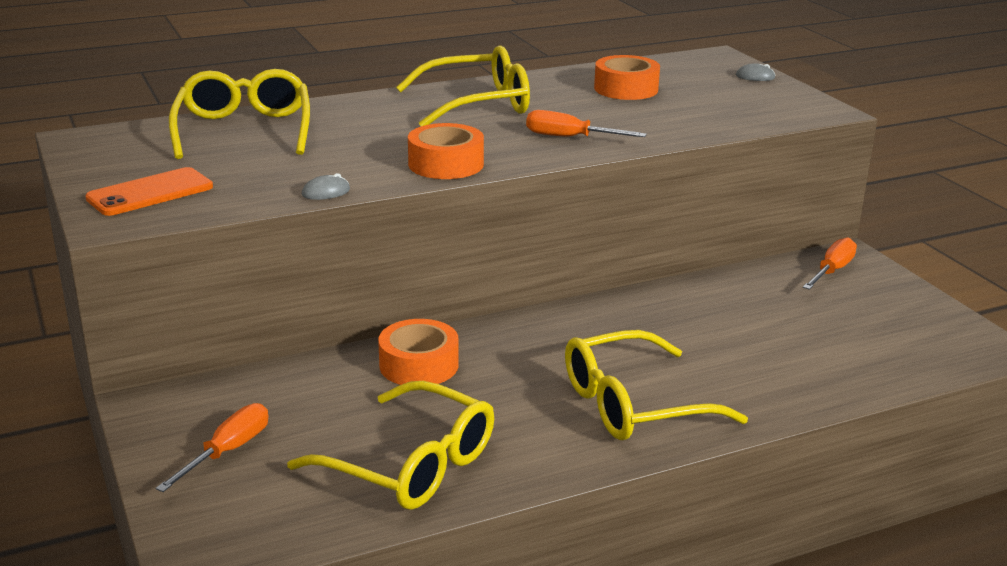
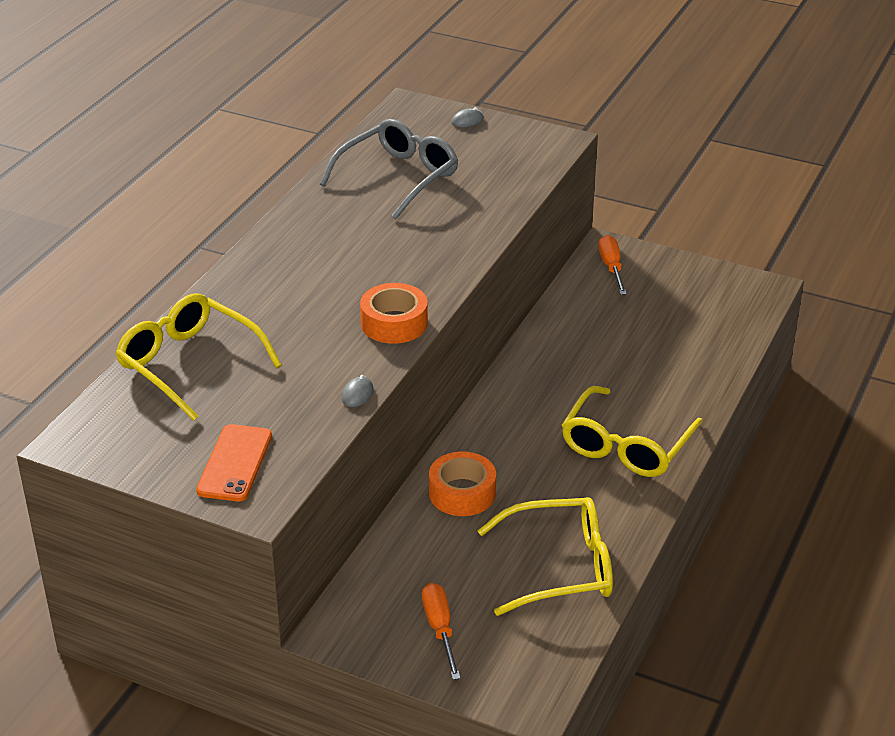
camera: 40 degrees left, 10 degrees up
(478, 104) = (319, 247): yellow glasses -> none
(570, 138) = (436, 252): orange screwdriver -> none
(626, 89) = (398, 177): orange tape -> grey glasses

